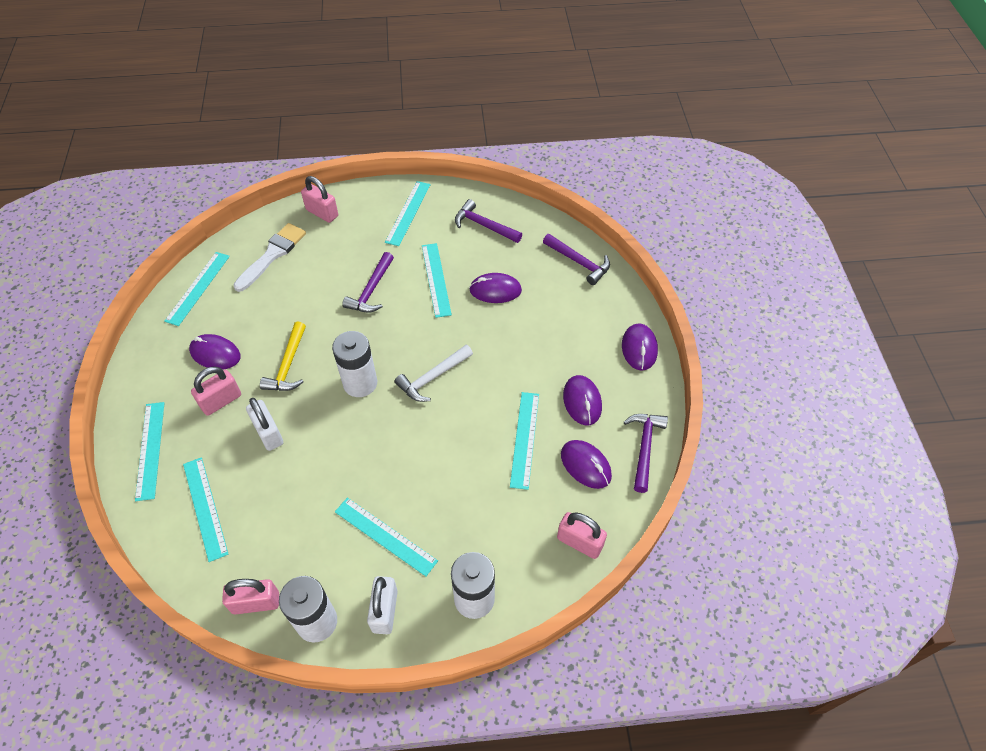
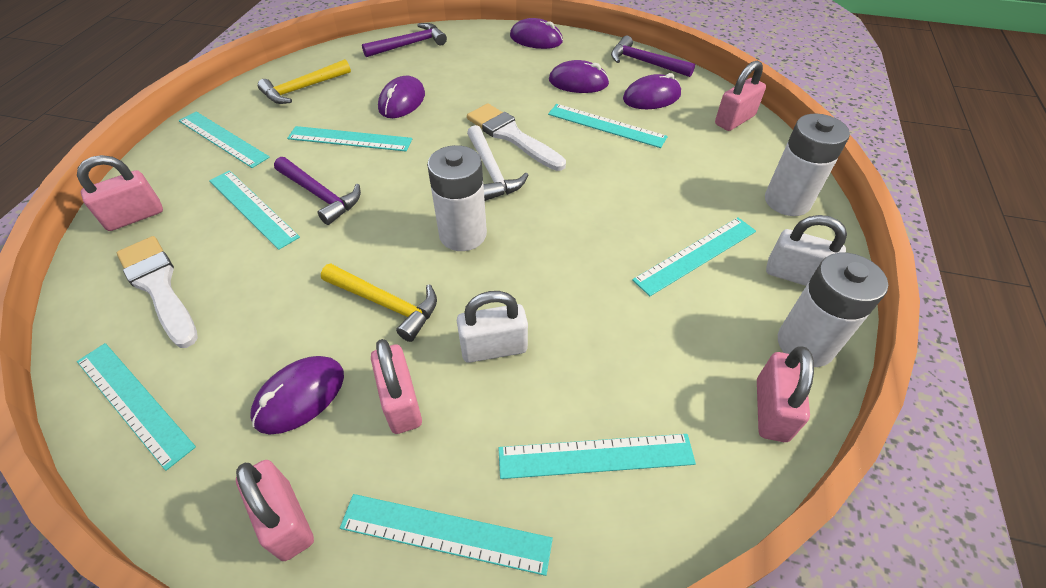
camera: 70 degrees left, 5 degrees down
(147, 381) = (286, 520): none -> pink padlock
(347, 262) = (253, 208): none -> turquoise ruler
(481, 376) = (511, 136): none -> white brush
(484, 225) = (303, 89): purple hammer -> yellow hammer

